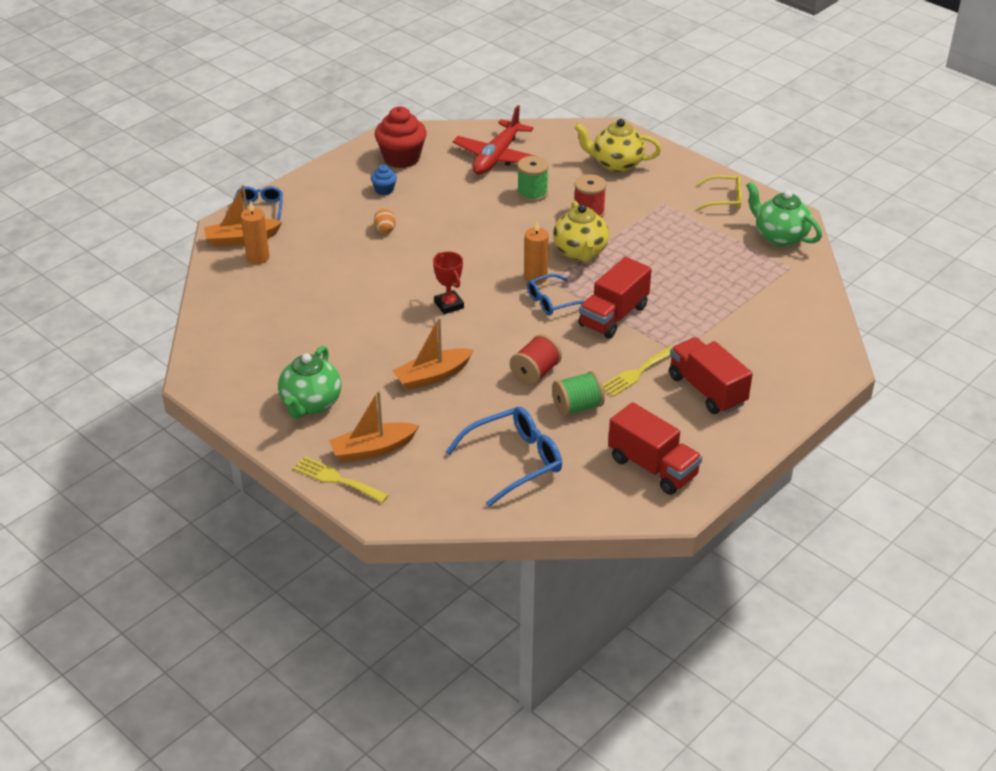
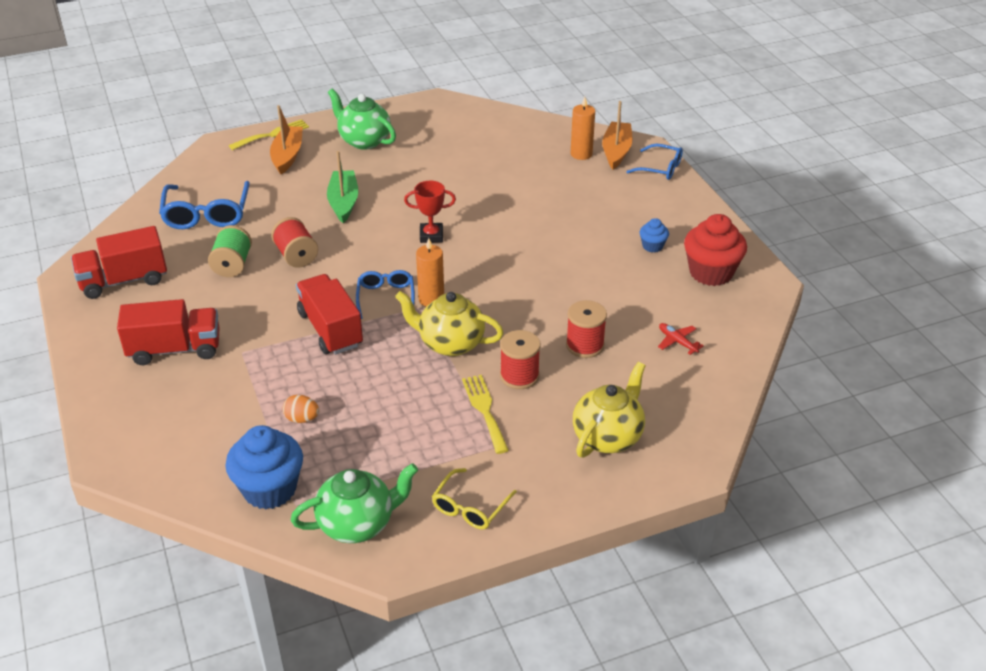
camera: 115 degrees right, 0 degrees up
(385, 229) = (580, 230): orange egg -> orange egg (302, 419)
(432, 376) = (343, 202): orange boat -> green boat
(497, 157) = (677, 342): red plane -> red plane, size x0.42
(532, 193) = (585, 345): green spool -> red spool
(636, 373) = (239, 314): yellow fork -> yellow fork (485, 410)
(789, 282) = (270, 489): none -> blue cupcake

